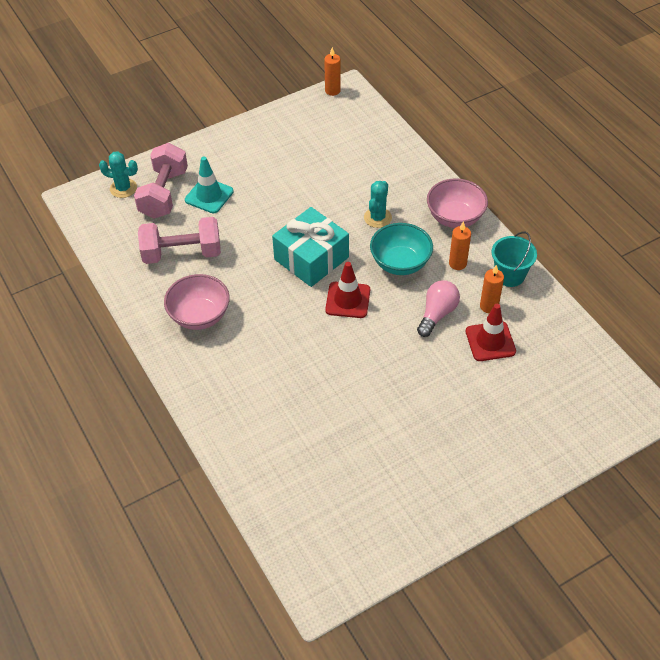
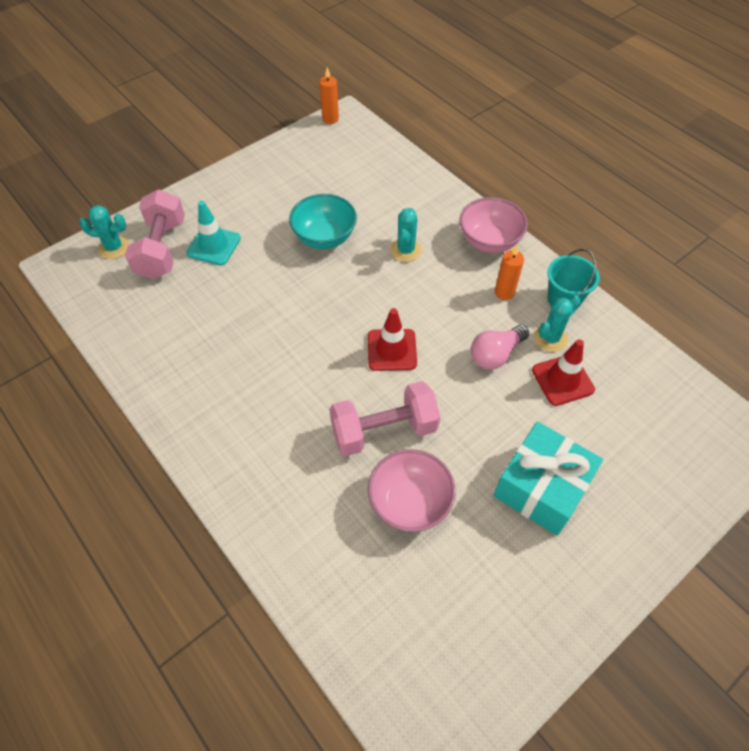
camera: 10 degrees left, 5 degrees up
(182, 253) = (191, 316): pink dumbbell -> pink dumbbell (384, 430)
(199, 316) = (222, 391): pink bowl -> pink bowl (410, 502)
(311, 258) = (341, 305): turquoise gift -> turquoise gift (541, 487)
(400, 263) = (441, 299): turquoise bowl -> turquoise bowl (324, 237)
(437, 314) = (495, 354): pink light bulb -> pink light bulb turned 150 degrees counterclockwise
(489, 306) = (550, 338): orange candle -> turquoise cactus

